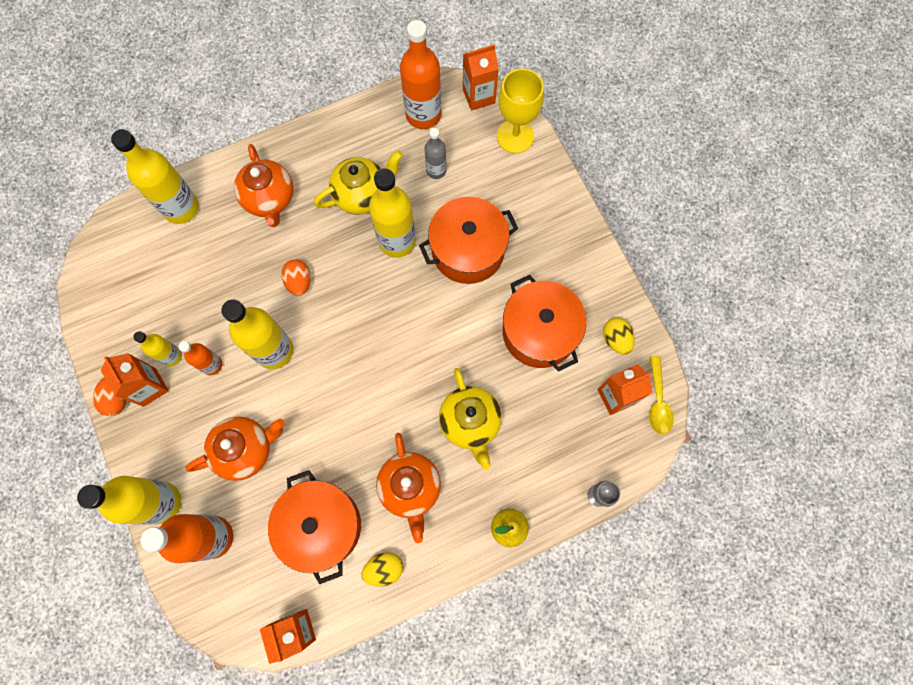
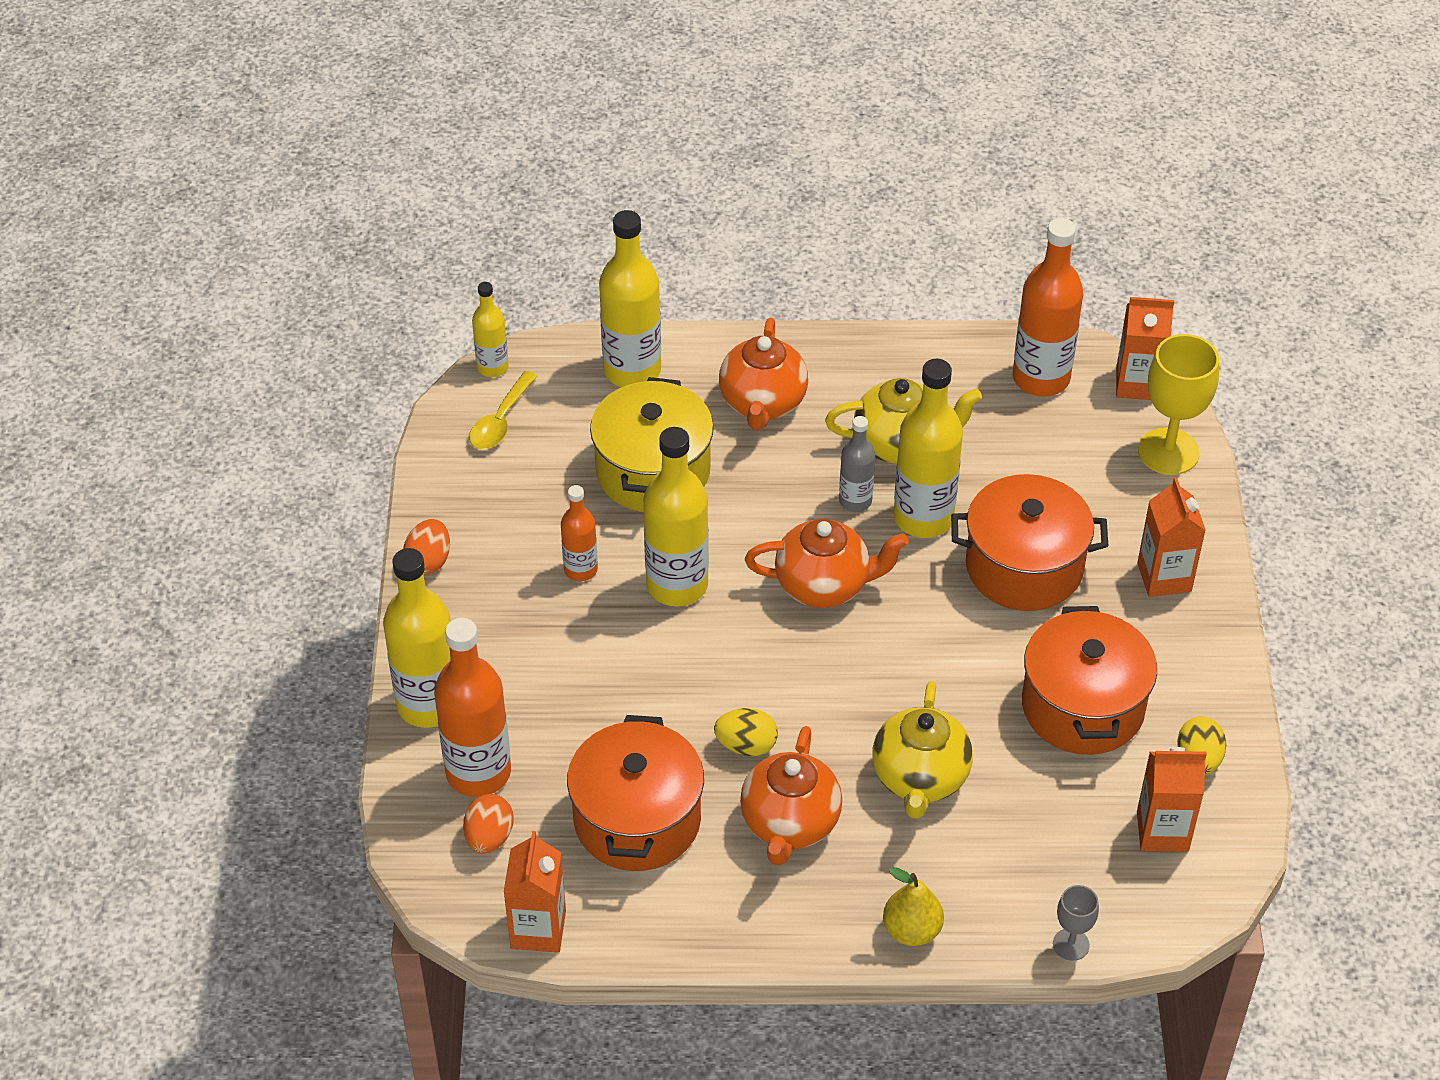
camera: 25 degrees right, 25 degrees down
(149, 387) = (481, 564): orange carton -> orange carton (1164, 577)
(171, 356) = (530, 539): yellow bottle -> yellow bottle (492, 367)
(225, 275) = (653, 471): none -> yellow pot
(245, 450) = (576, 687): orange teapot -> orange teapot (824, 585)
(299, 282) = (754, 516): orange egg -> orange egg (489, 837)
(384, 568) = (701, 907): yellow egg -> yellow egg (746, 745)
(436, 170) = (1025, 452): grey bottle -> grey bottle (855, 501)
(658, 401) = (1226, 862): yellow spoon -> yellow spoon (500, 421)

